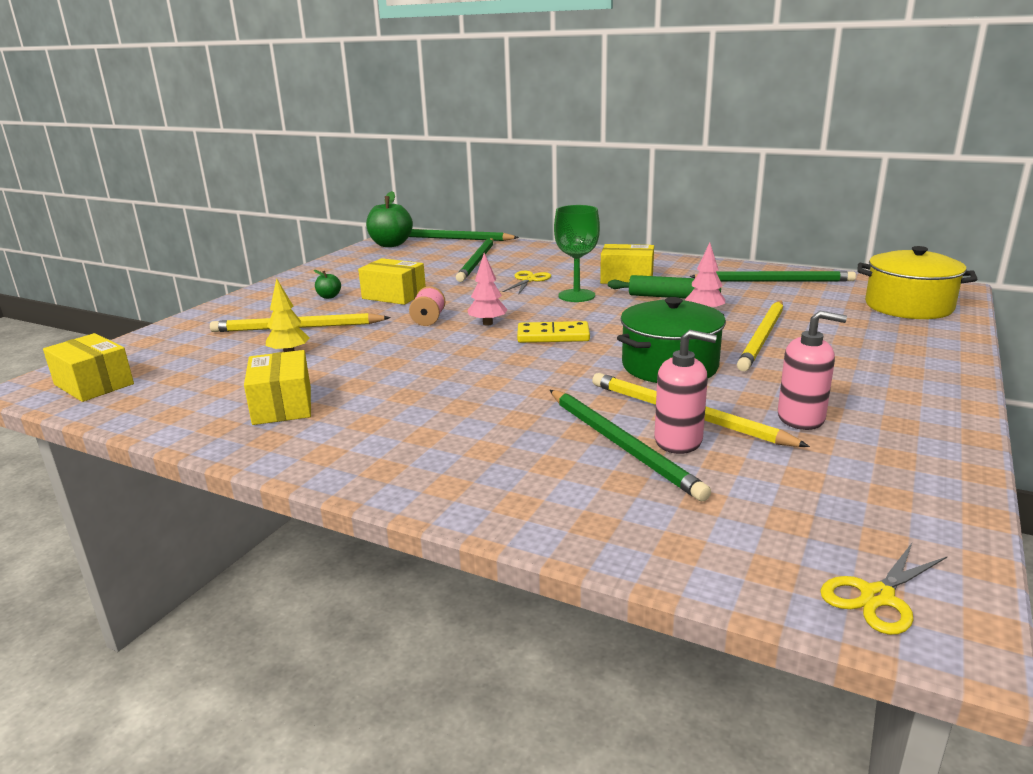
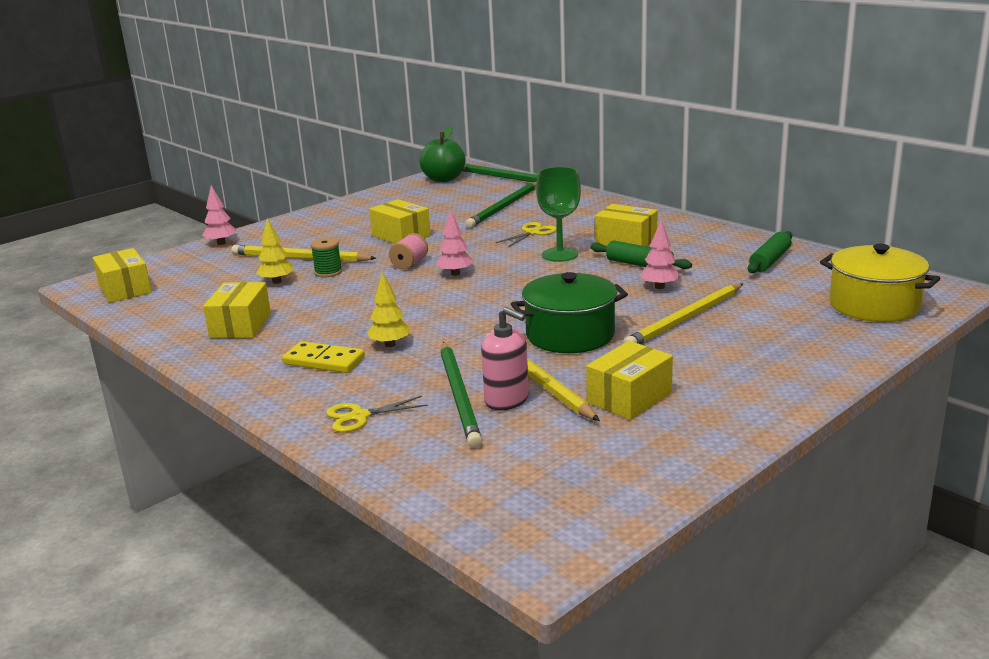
camera: 20 degrees right, 0 degrees up
(187, 323) = (221, 243): none -> pink tree
(329, 296) = (347, 230): green apple -> none
(343, 337) = (328, 272): none -> green spool
(485, 402) = (390, 345): none -> yellow tree
(553, 336) = (499, 293): yellow domino -> yellow domino (324, 361)
(774, 281) = (770, 261): green pencil -> green rolling pin
(801, 418) = (629, 397): pink soap dispenser -> yellow box
(877, 597) = (525, 533): yellow scissors -> yellow scissors (360, 416)

